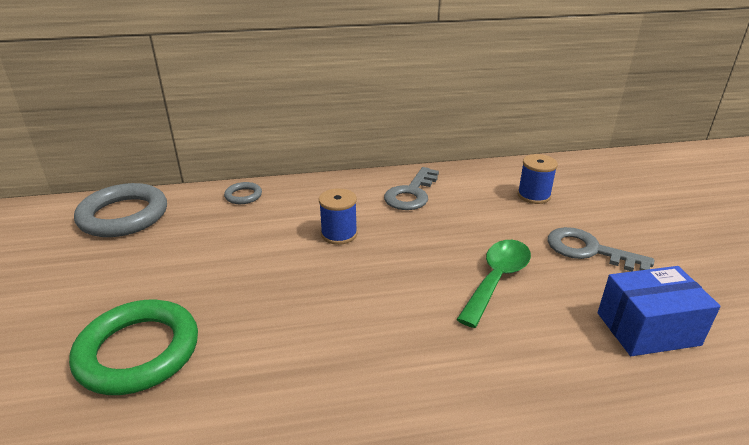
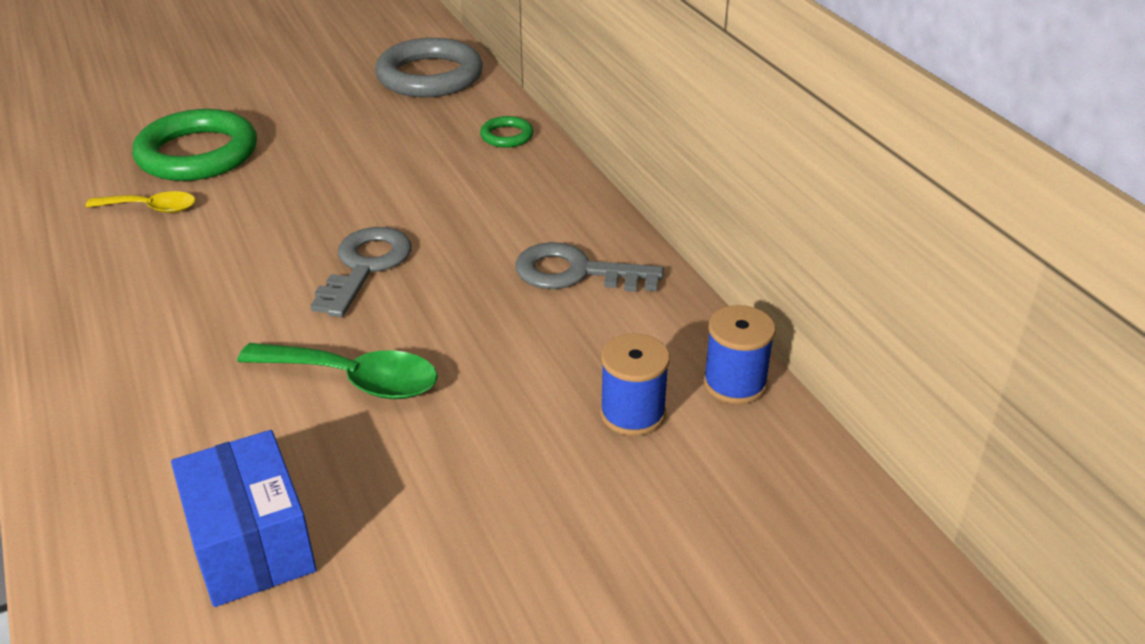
camera: 75 degrees right, 5 degrees up
(220, 385) = (151, 208): none -> yellow spoon
(243, 196) = (507, 136): grey ring -> green ring
(339, 234) = (434, 226): blue spool -> blue spool (735, 383)
(588, 250) = (458, 484): grey key -> grey key (365, 266)

